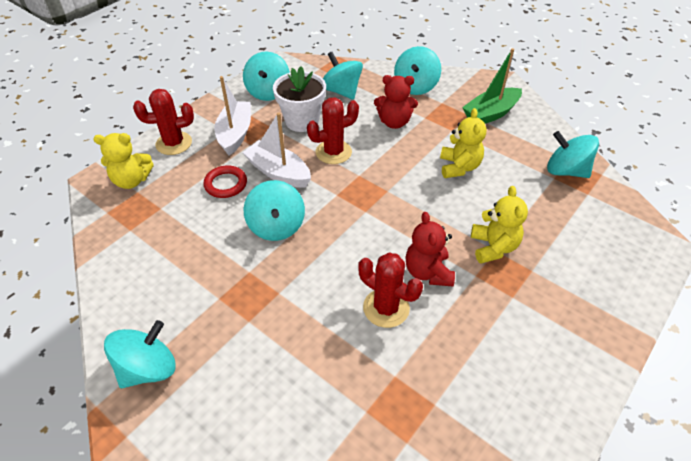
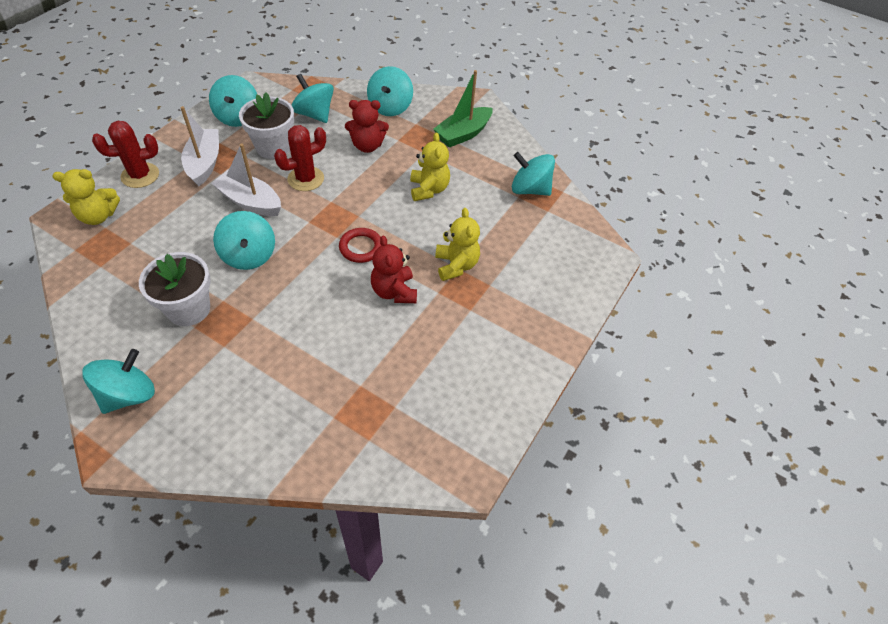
camera: 10 degrees left, 5 degrees up
(214, 279) = (188, 309): none -> white flower pot
(226, 184) = (196, 216): red ring -> red ring (361, 247)
(386, 308) = (354, 326): red cactus -> none

